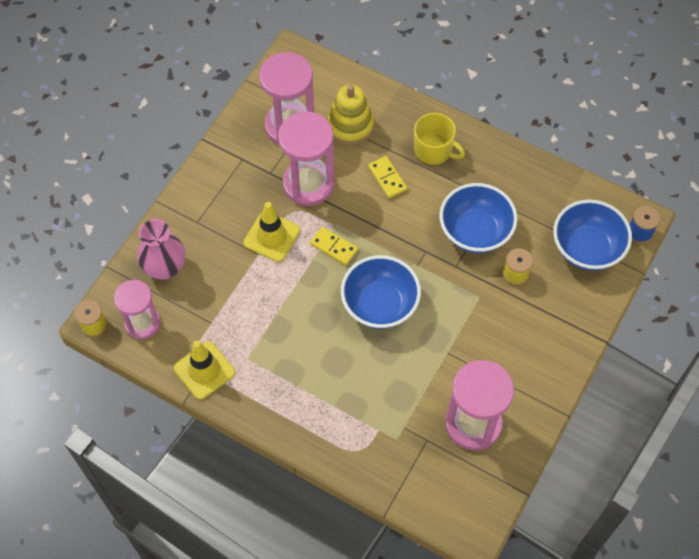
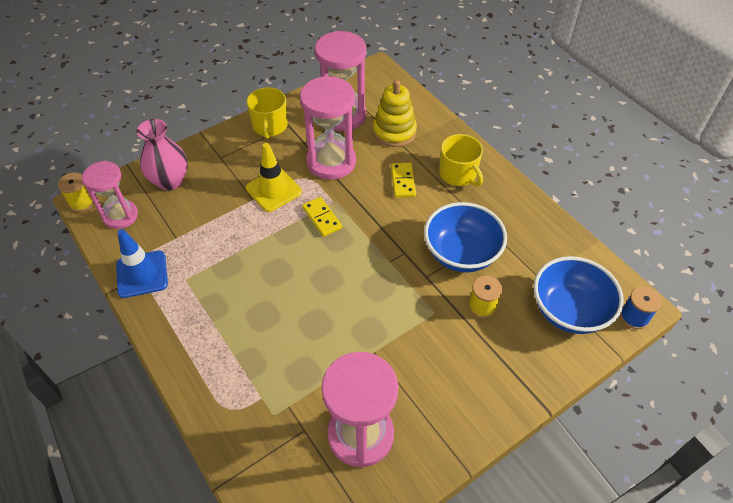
camera: 25 degrees right, 10 degrees down
(204, 370) = (142, 274): yellow traffic cone -> blue traffic cone
(224, 167) = (270, 126): none -> yellow mug
(380, 304) = (334, 281): blue bowl -> none

